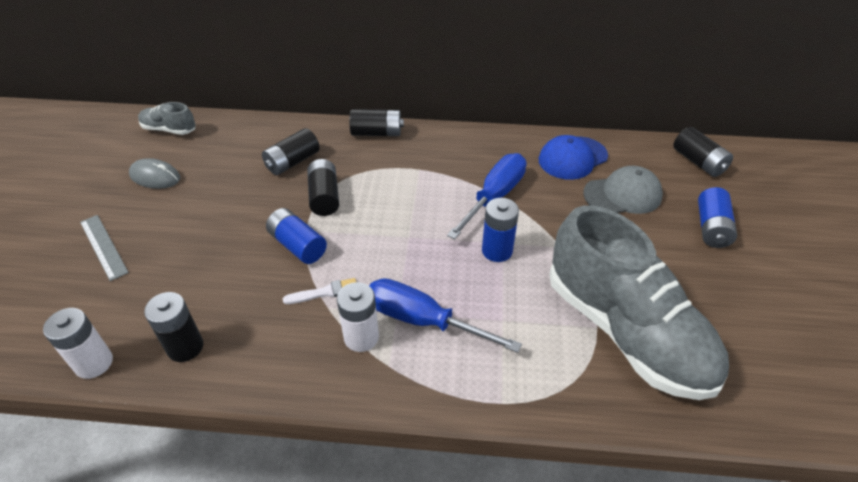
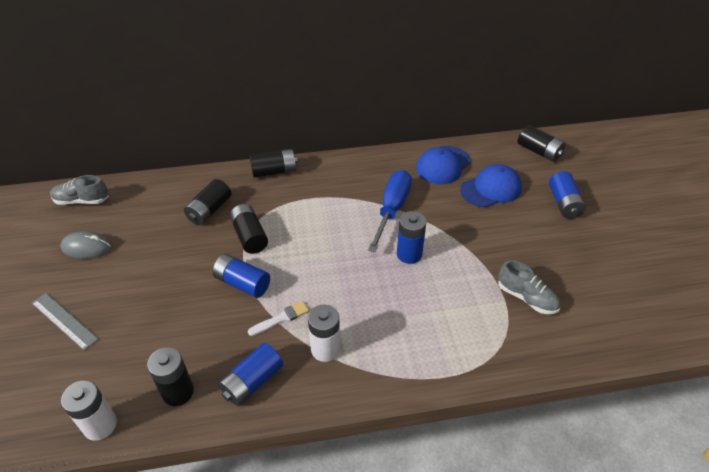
camera: 15 degrees left, 0 degrees up
(267, 355) = (252, 382): none -> blue battery
(421, 320) = (369, 324): blue screwdriver -> none
(622, 195) = (491, 189): grey cap -> blue cap
(625, 331) = (526, 298): grey shoe -> grey shoe, size x0.42

